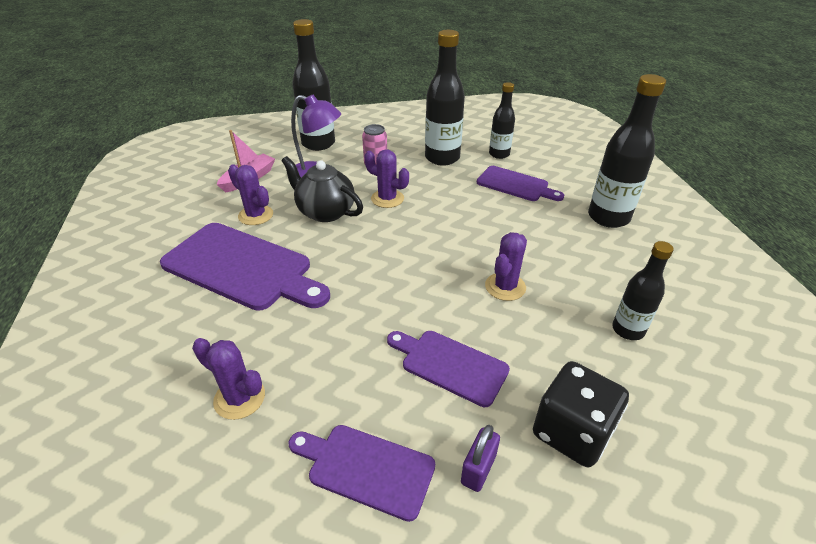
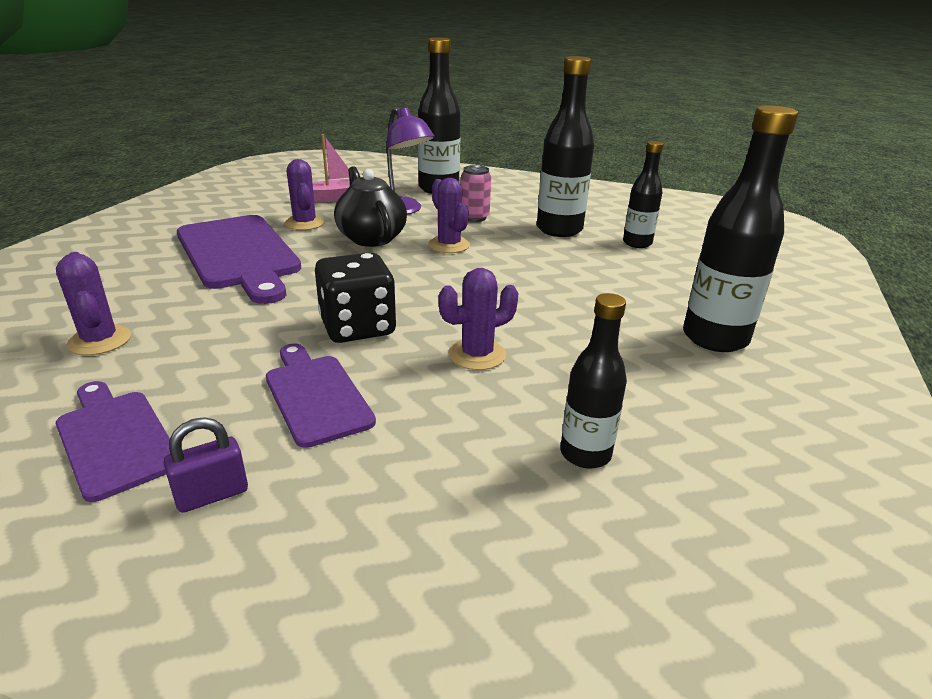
camera: 30 degrees right, 10 degrees down
(515, 185) = (621, 274): purple cutting board -> none
(572, 432) = (363, 516): black dice -> black dice (358, 327)

